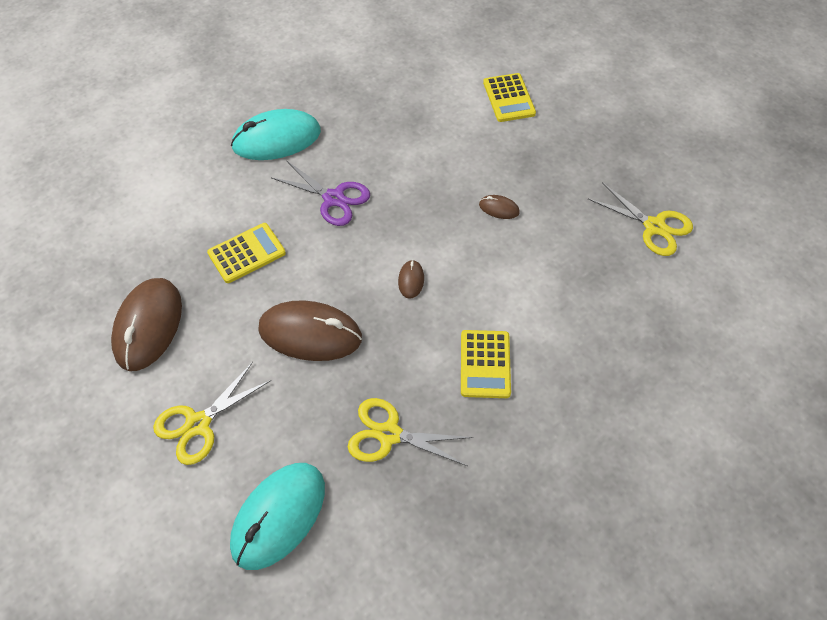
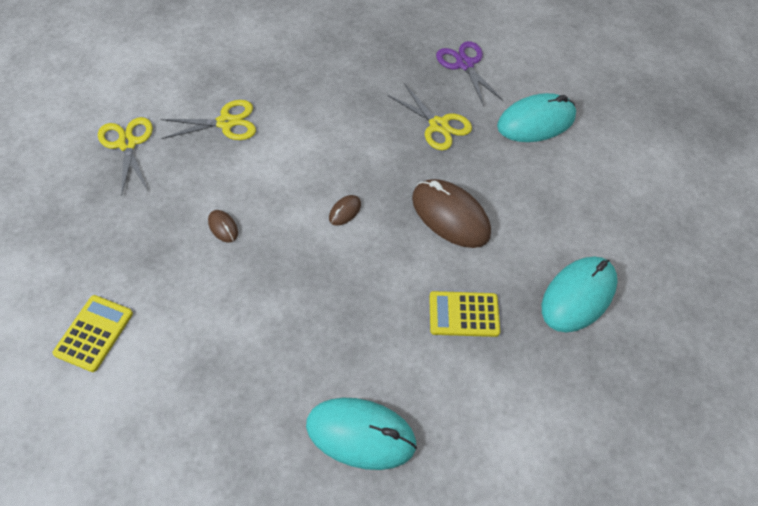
camera: 150 degrees left, 0 degrees up
(148, 326) = (578, 295): brown mouse -> turquoise mouse
(198, 424) = (566, 200): yellow scissors -> yellow scissors (226, 123)
(333, 198) = (352, 323): purple scissors -> purple scissors (465, 64)
(485, 364) = (342, 128): yellow calculator -> none

